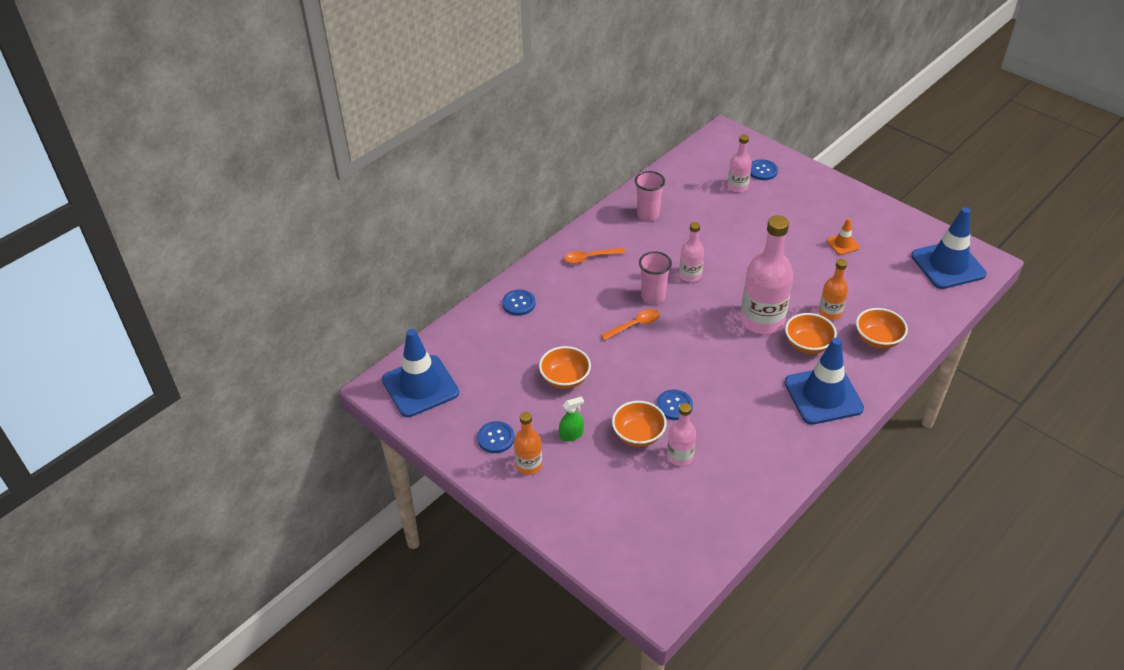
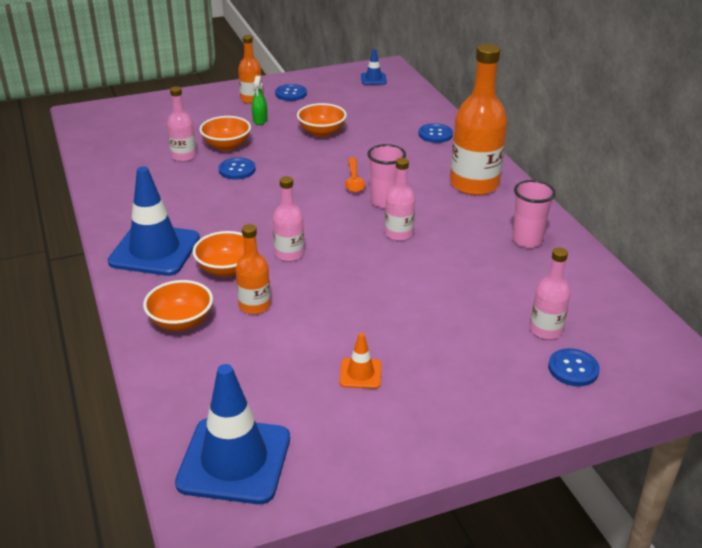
camera: 115 degrees right, 10 degrees down
(420, 386) = (373, 79): blue traffic cone -> blue traffic cone, size x0.46
(590, 258) = (474, 184): orange spoon -> orange bottle
(762, 320) = (289, 254): pink bottle -> pink bottle, size x0.53

